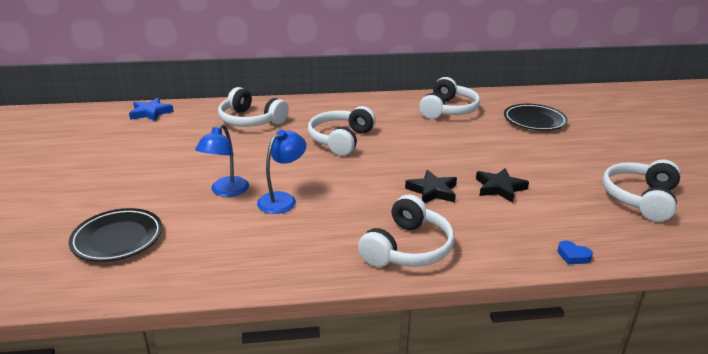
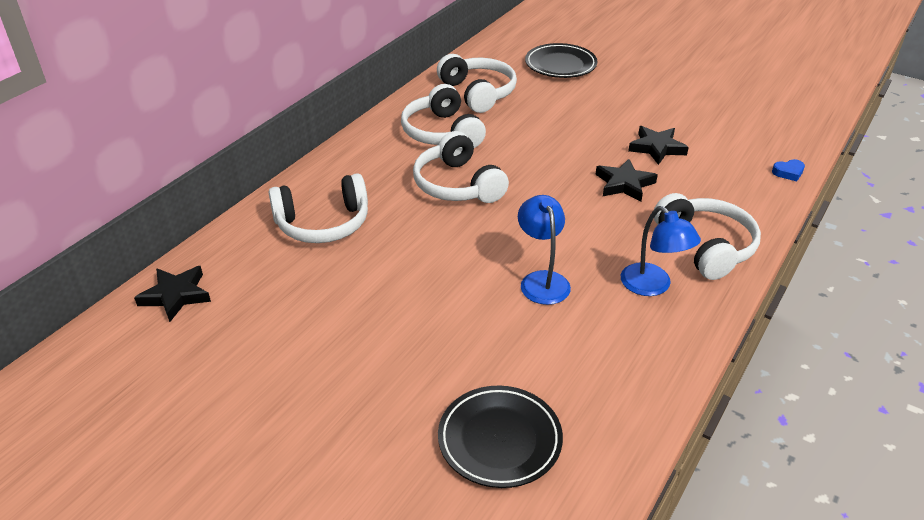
camera: 50 degrees left, 10 degrees up
(150, 113) = (176, 296): blue star -> black star
(226, 191) = (480, 313): blue lamp -> blue lamp (652, 286)
(640, 199) = (739, 98): white headphones -> white headphones (442, 133)

